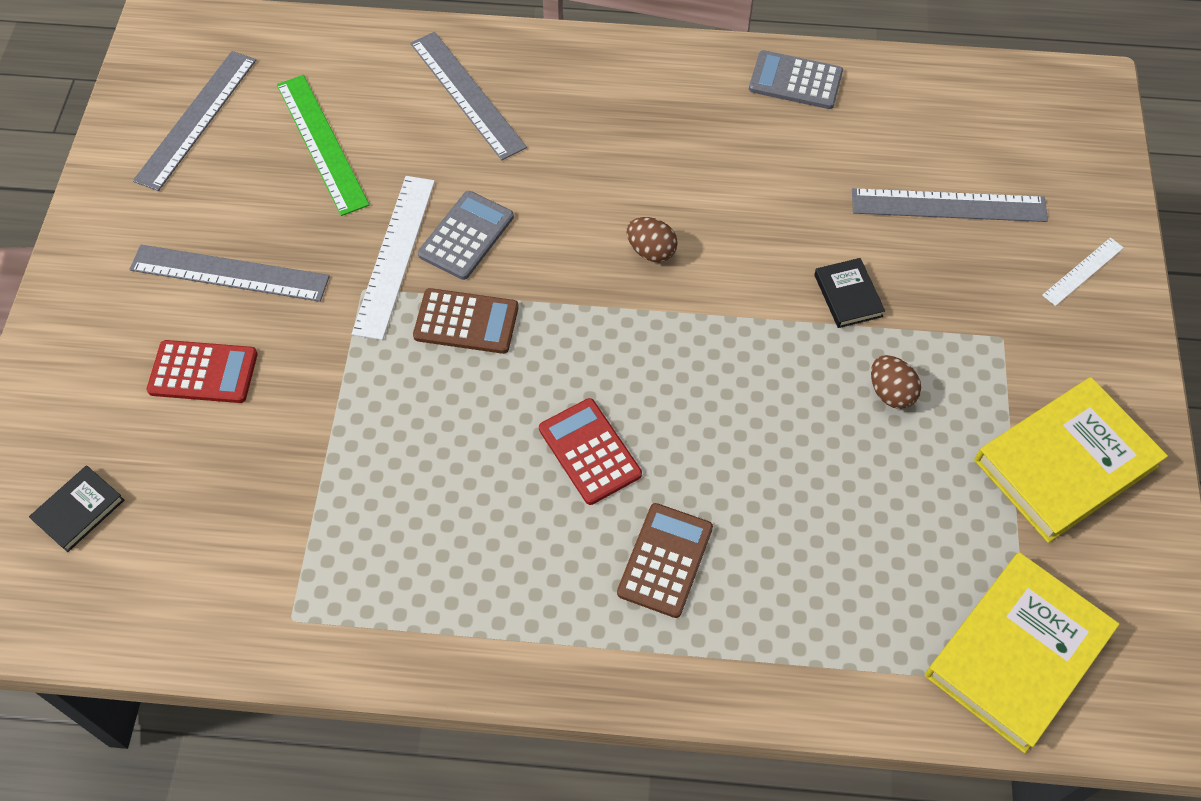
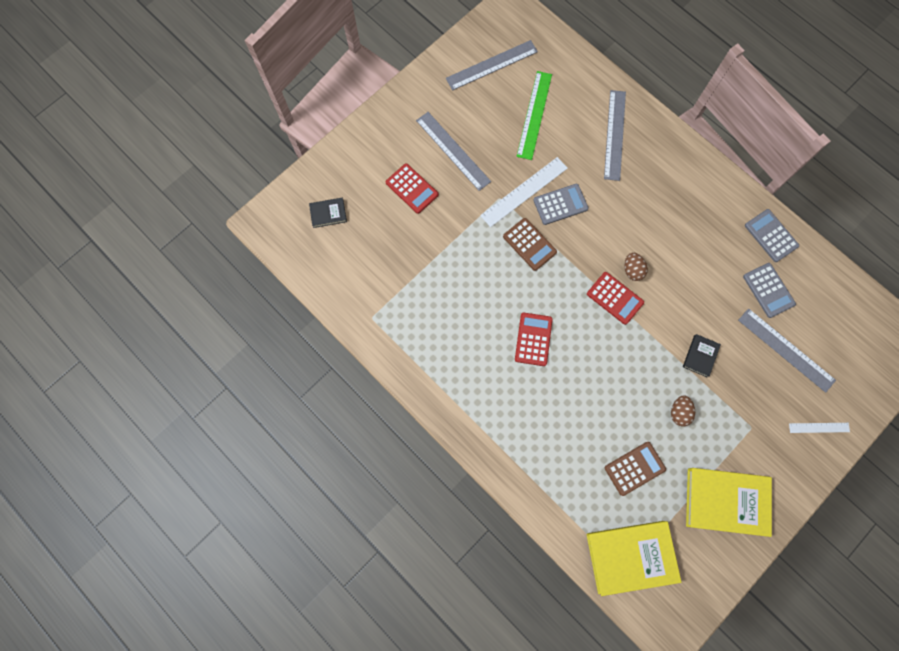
camera: 40 degrees right, 15 degrees up
(659, 306) = (614, 298): none -> red calculator
(665, 560) = (526, 407): brown calculator -> brown calculator (634, 468)
(856, 149) = (768, 290): none -> grey calculator

